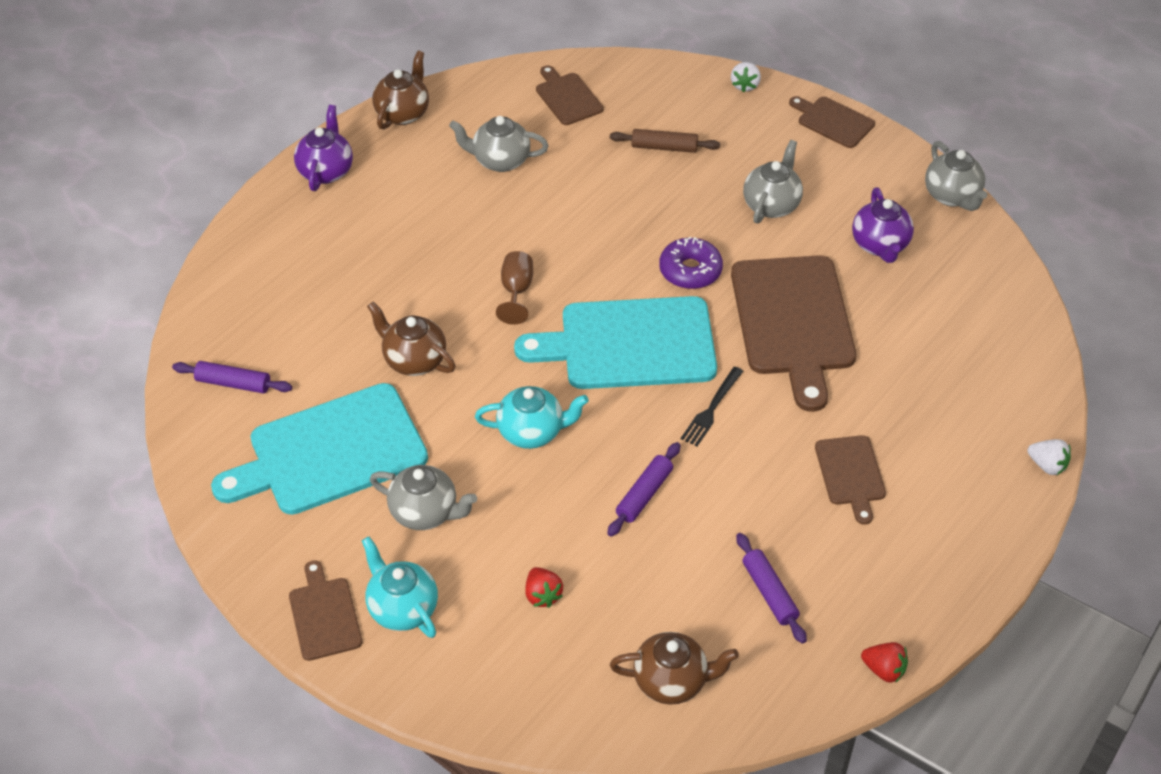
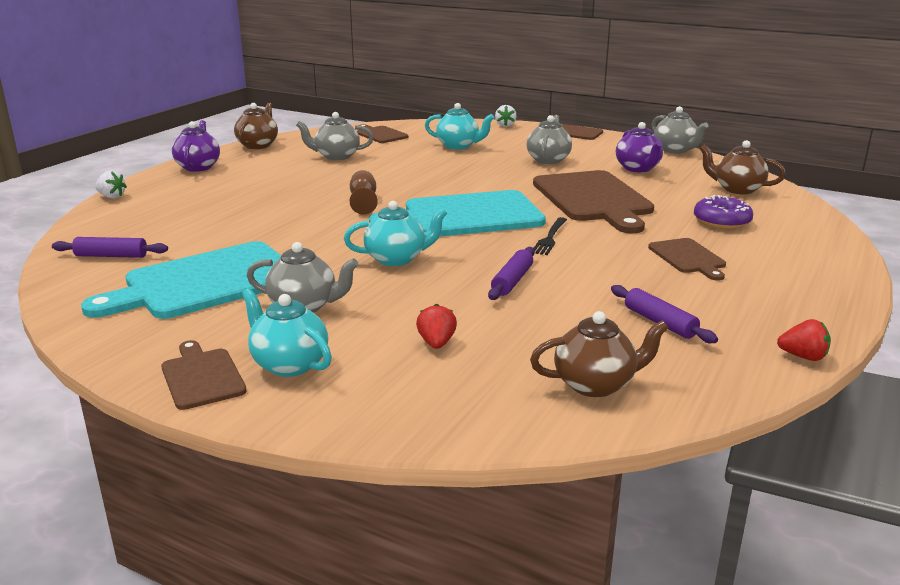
camera: 10 degrees left, 25 degrees down
(414, 360) = (281, 234): brown teapot -> brown teapot (737, 189)
(542, 595) = (436, 343): red strawberry -> red strawberry turned 150 degrees counterclockwise
(664, 147) = (458, 146): brown rolling pin -> turquoise teapot
(690, 270) = (501, 185): purple donut -> purple donut (721, 221)
(1047, 465) = (845, 242): white strawberry -> white strawberry (111, 197)

